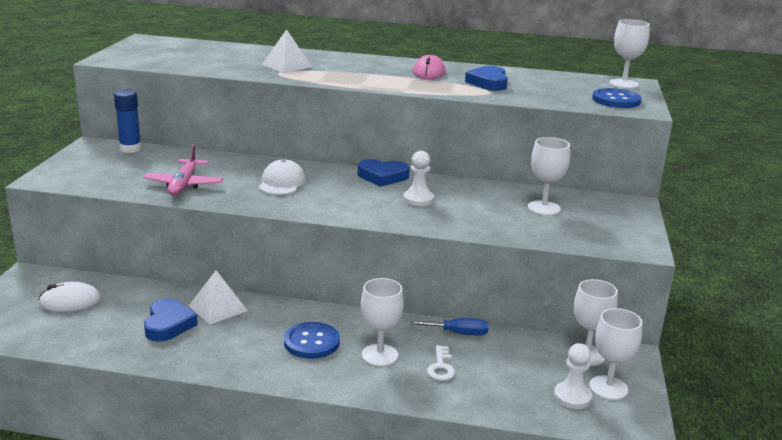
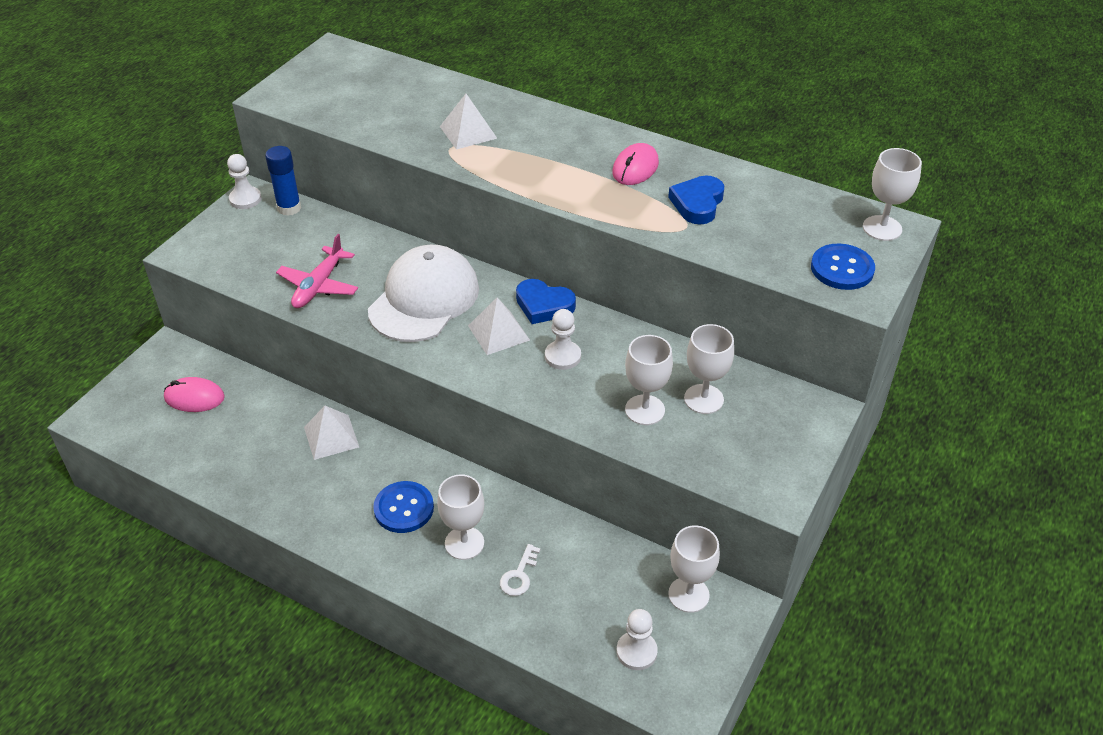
camera: 20 degrees right, 20 degrees up
(70, 301) = (194, 397): white mouse -> pink mouse
(87, 147) = (245, 199): none -> white pawn
(168, 324) = (274, 451): blue heart -> none
(281, 183) = (424, 299): white cap -> white cap, size x1.85
(357, 193) = (498, 332): none -> white pyramid
(458, 333) = (563, 529): blue screwdriver -> none
(608, 388) = (684, 648): white goblet -> white goblet (645, 410)

